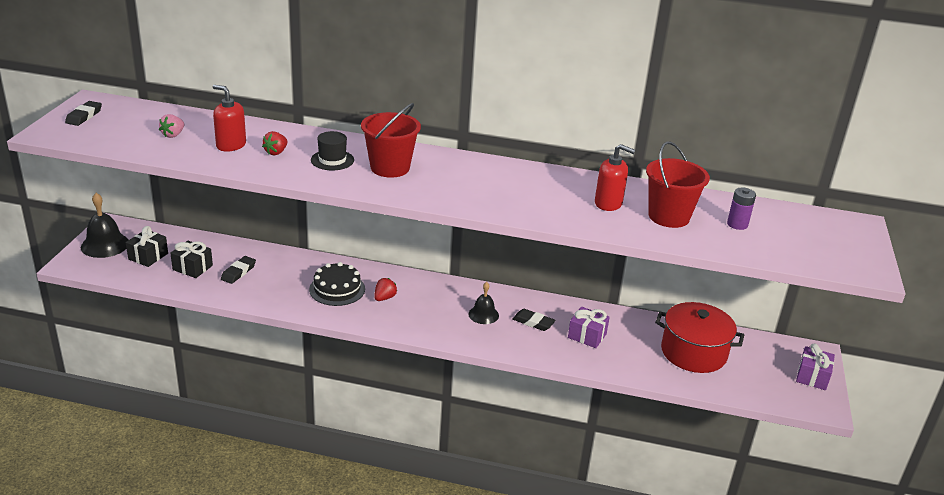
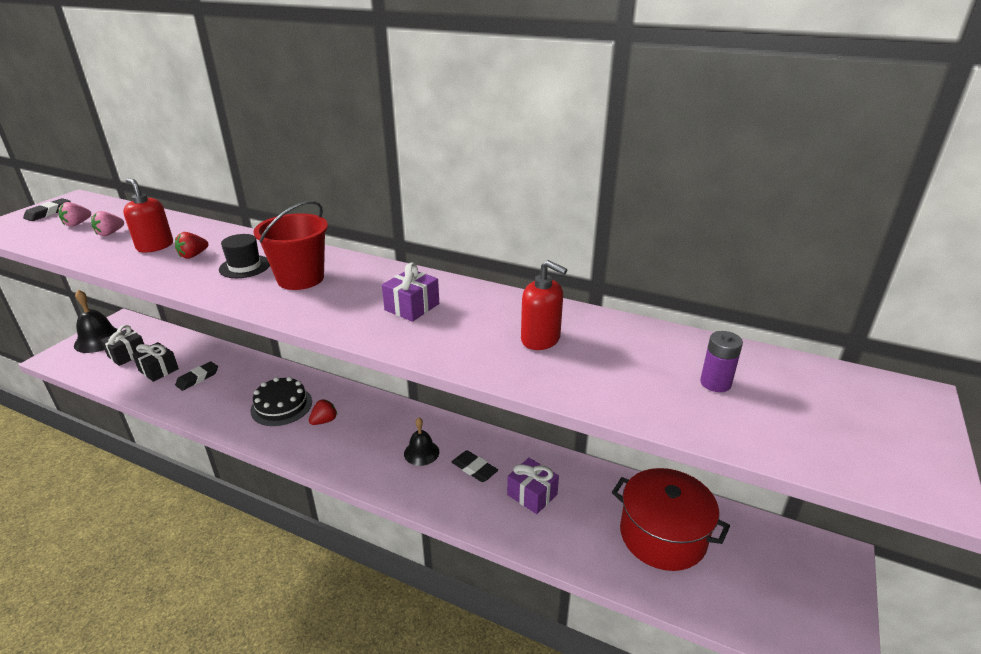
camera: 15 degrees right, 0 degrees up
(129, 127) = (77, 224): none -> pink strawberry
(669, 217) = (617, 364): red bucket -> none
(812, 376) = (826, 596): purple gift -> purple gift (412, 307)

